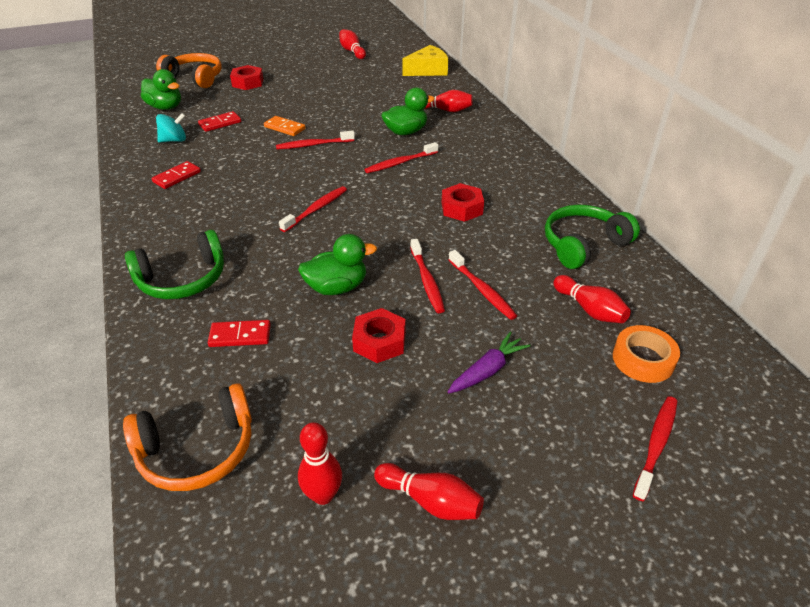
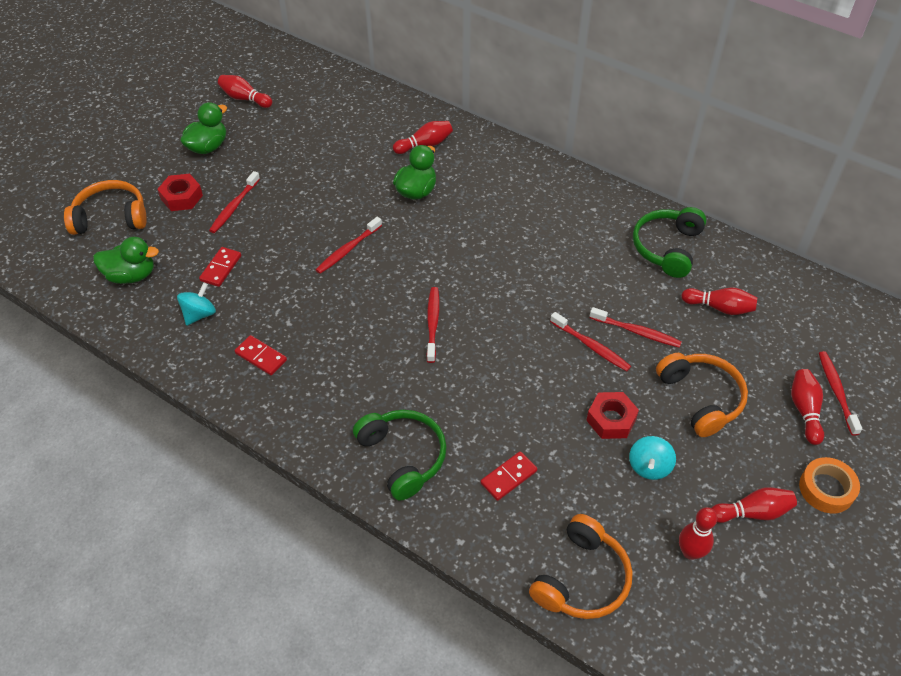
camera: 35 degrees left, 10 degrees up
(177, 177) = (261, 356): red domino -> red domino turned 60 degrees counterclockwise
(182, 279) = (402, 457): green headphones -> green headphones turned 60 degrees counterclockwise
(284, 128) = (295, 242): orange domino -> none
(337, 287) = (532, 391): green duck -> green duck (208, 147)
(370, 397) = (649, 466): none -> turquoise spinning top
(400, 163) = (449, 232): red toothbrush -> red toothbrush (234, 207)
(428, 70) = (354, 95): yellow cheese -> none
(462, 208) = (548, 258): red nut -> none
(487, 370) = (700, 398): purple carrot -> orange headphones
(596, 442) = (804, 411): none -> red bowling pin
(643, 359) = (782, 331): orange tape -> orange tape (826, 489)

